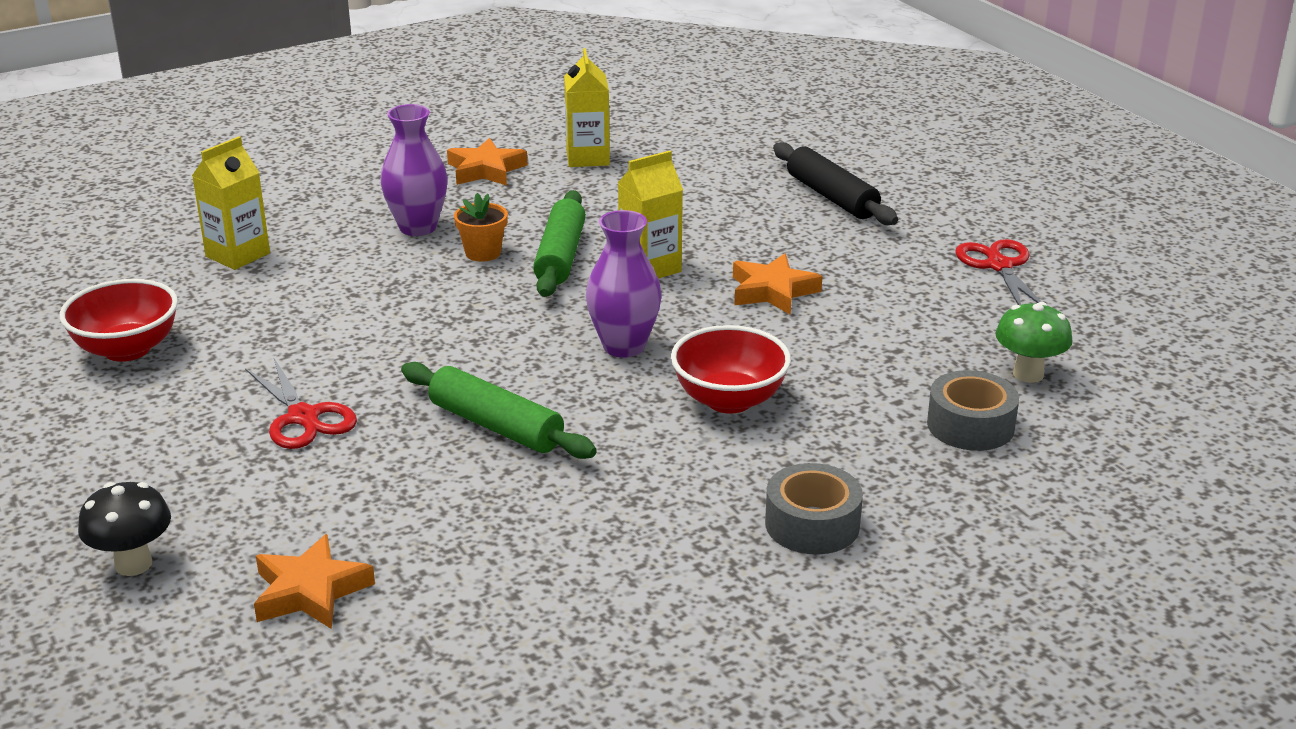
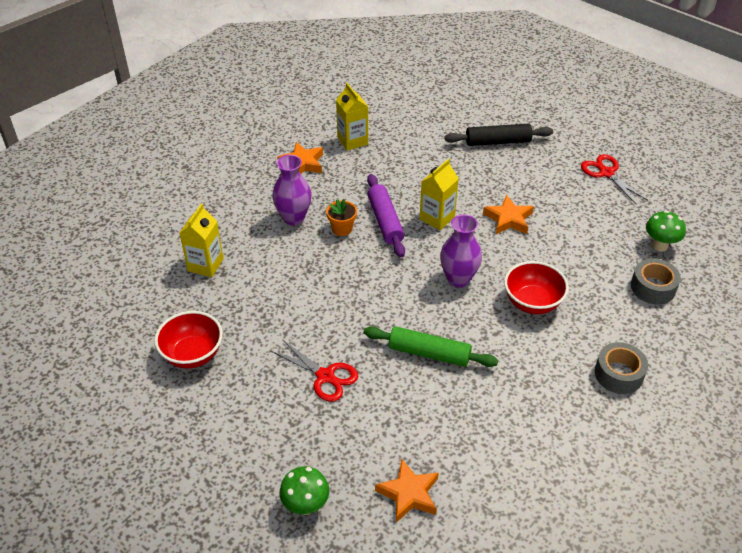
camera: 20 degrees left, 15 degrees up
(133, 564) = (306, 506): black mushroom -> green mushroom
(560, 256) = (385, 221): green rolling pin -> purple rolling pin
(832, 197) = (498, 142): black rolling pin -> black rolling pin turned 45 degrees counterclockwise

